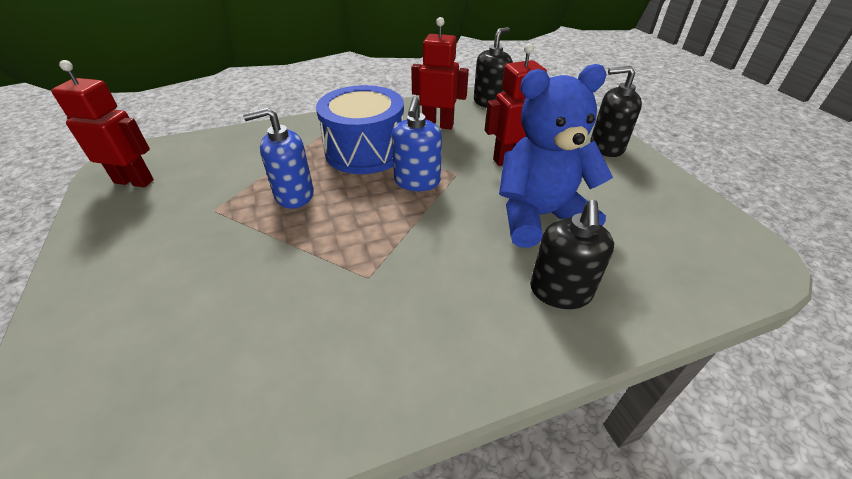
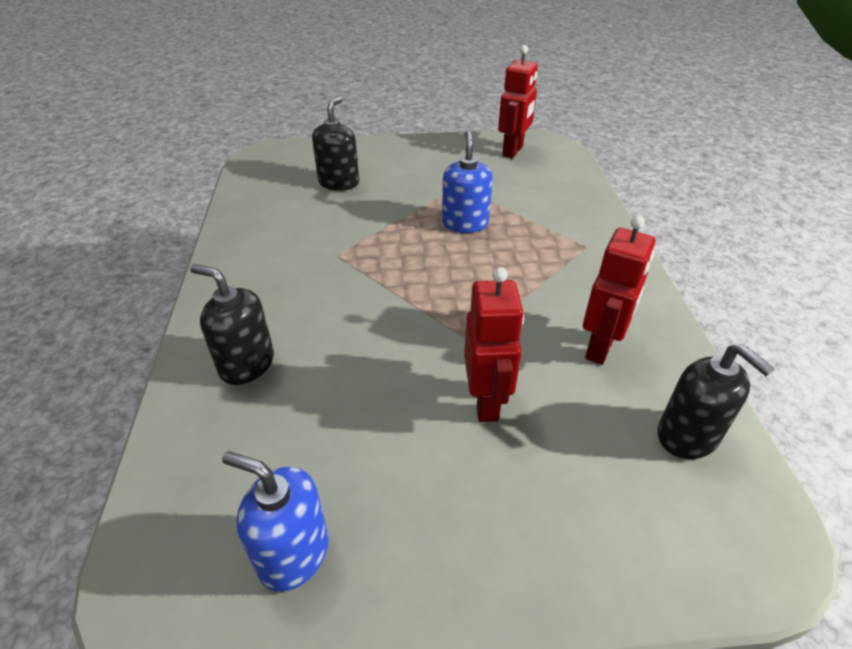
camera: 105 degrees right, 0 degrees up
(365, 151) = (537, 273): blue drum -> none
(417, 182) = (461, 303): blue soap dispenser -> blue soap dispenser (293, 553)
(540, 216) = (355, 389): blue teddy bear -> none
(606, 147) = (494, 560): black soap dispenser -> black soap dispenser (339, 182)

